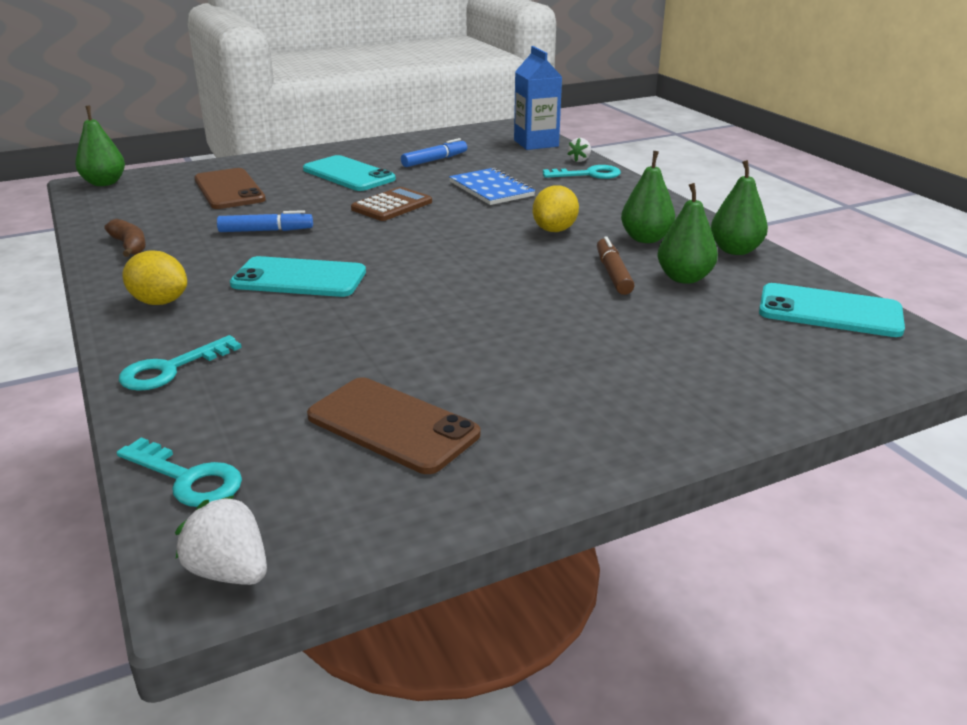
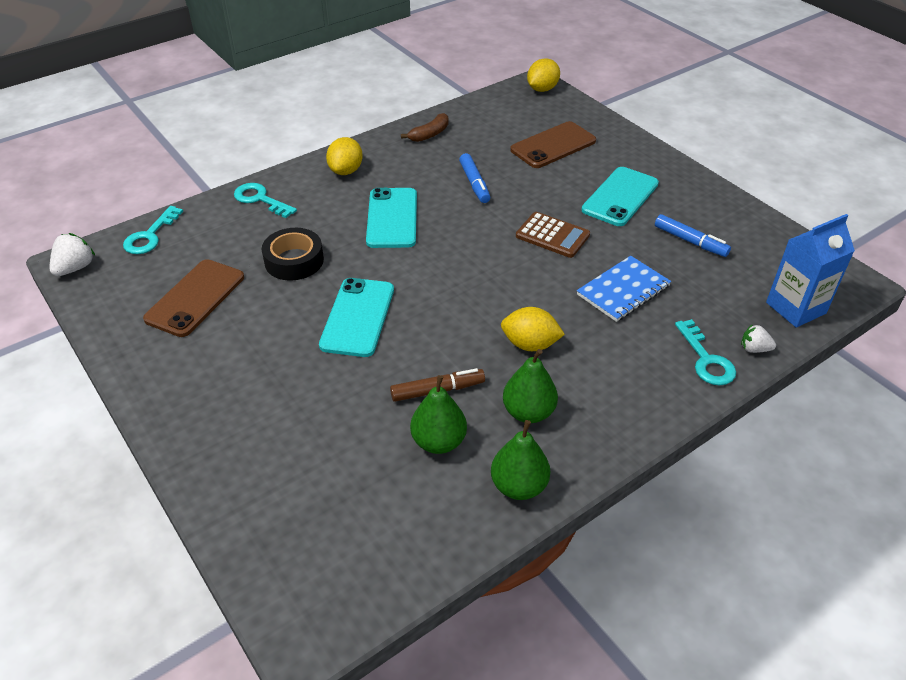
camera: 80 degrees right, 15 degrees up
(104, 183) = (542, 89): green pear -> yellow lemon
(347, 345) = (294, 261): none -> black tape
(829, 311) = (383, 554): turquoise phone -> turquoise phone (358, 317)

